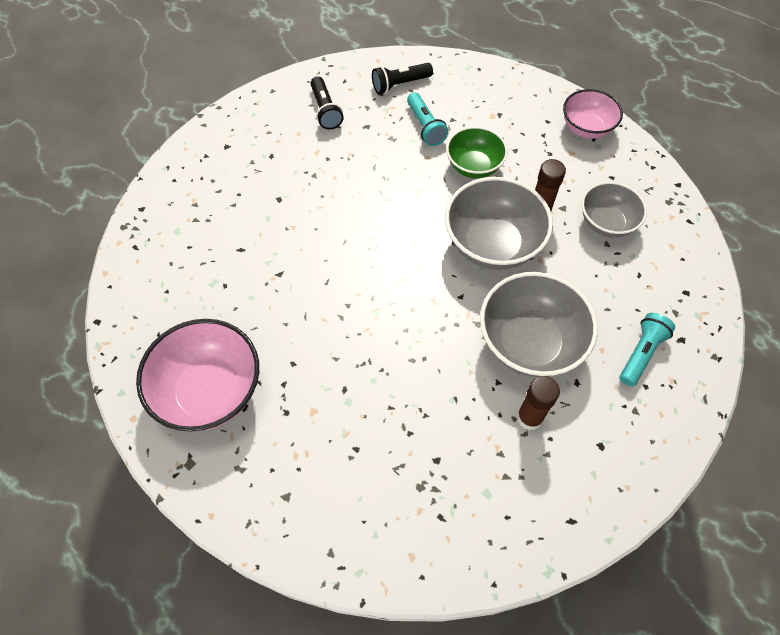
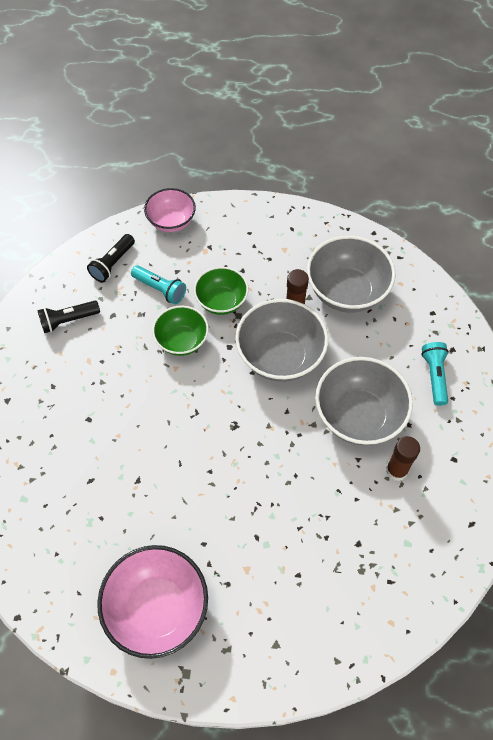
camera: 35 degrees left, 0 degrees up
(325, 110) = (68, 320): black flashlight -> black flashlight turned 120 degrees clockwise
(410, 180) = (182, 341): none -> green bowl
(586, 128) = (281, 223): pink bowl -> pink bowl (171, 221)
(606, 223) = (346, 291): grey bowl -> grey bowl, size x1.60

